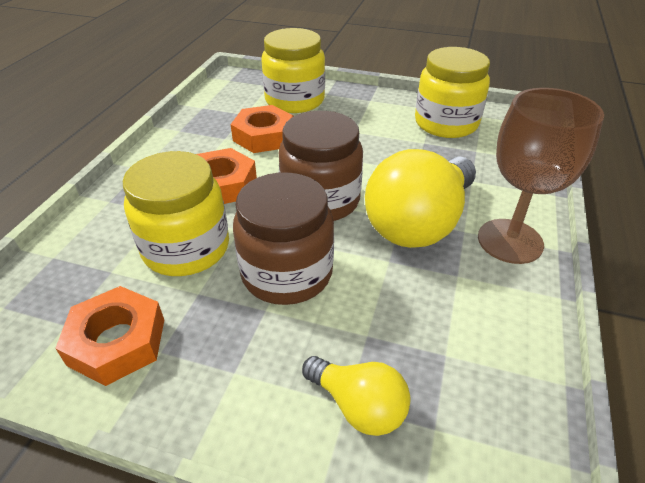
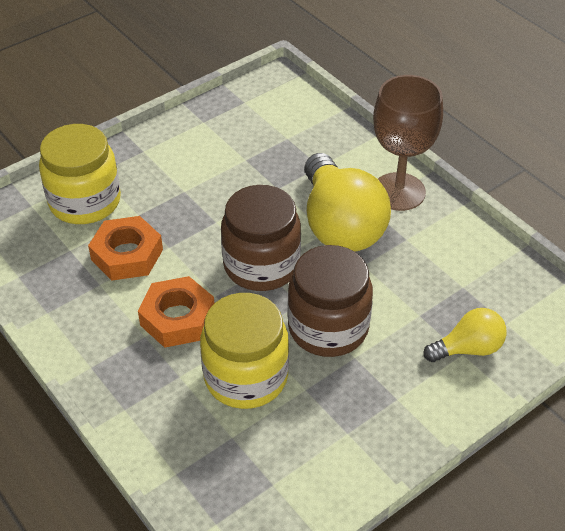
camera: 55 degrees left, 5 degrees up
(117, 342) = (318, 455): orange nut -> none
(446, 123) = (233, 129): yellow jar -> none

